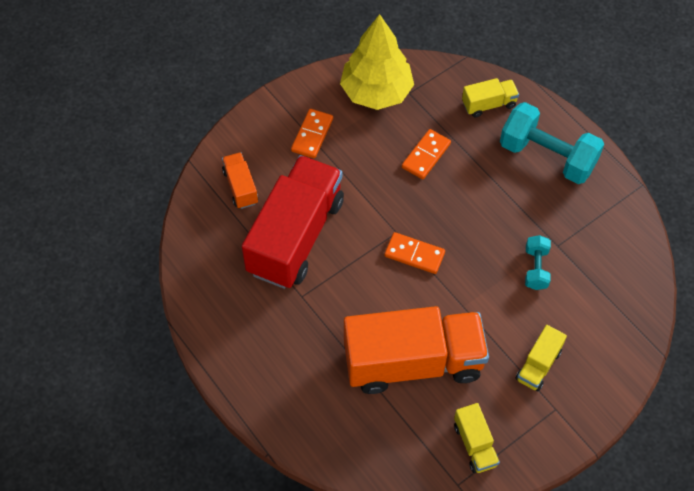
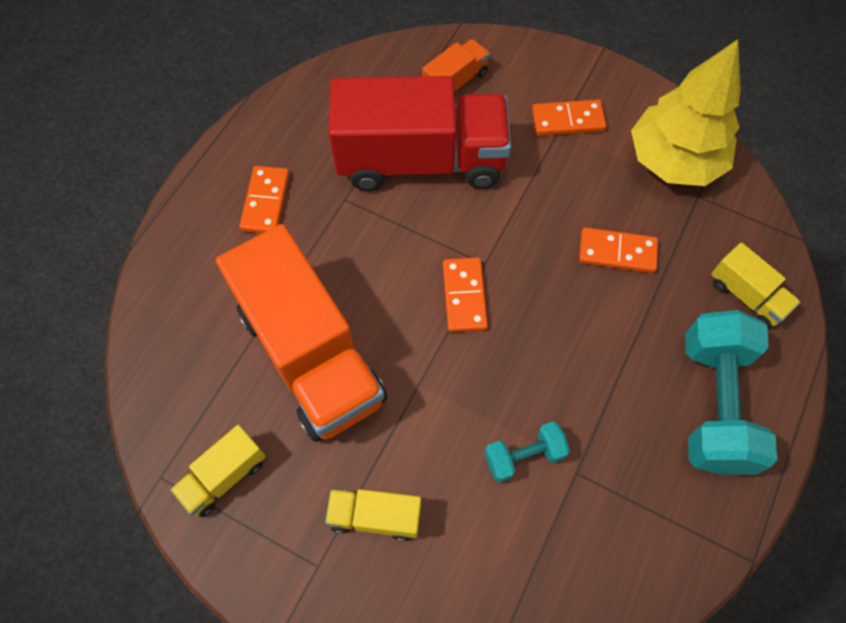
camera: 65 degrees right, 5 degrees up
(276, 348) = (265, 202): none -> orange domino

